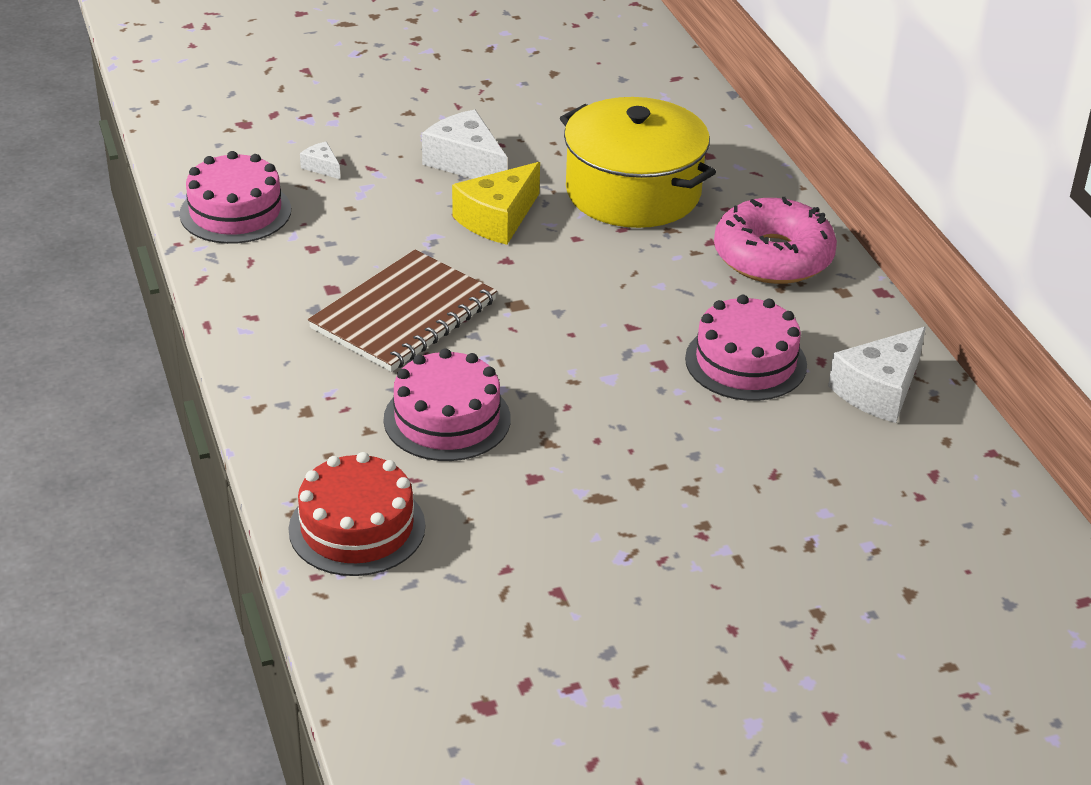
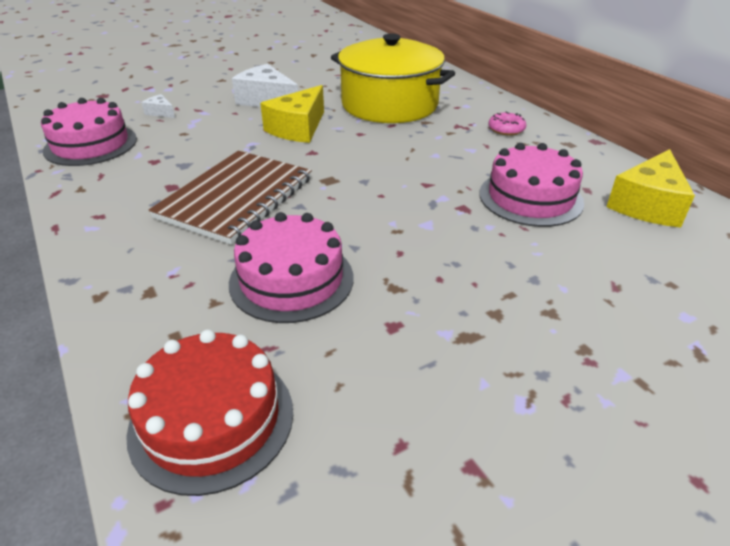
camera: 10 degrees left, 0 degrees up
(773, 257) = (506, 129): pink donut -> pink donut, size x0.41
(879, 390) = (647, 204): white cheese -> yellow cheese

